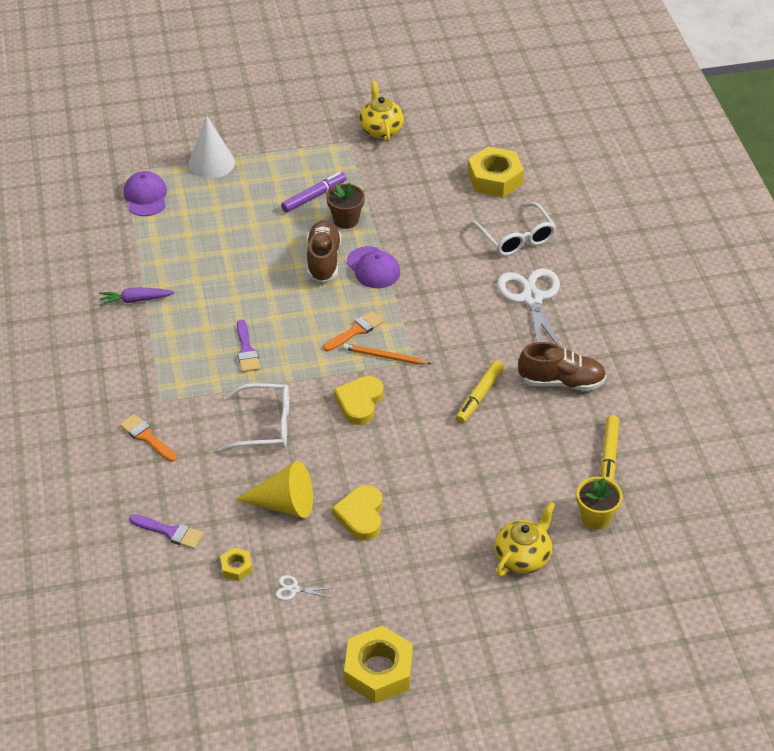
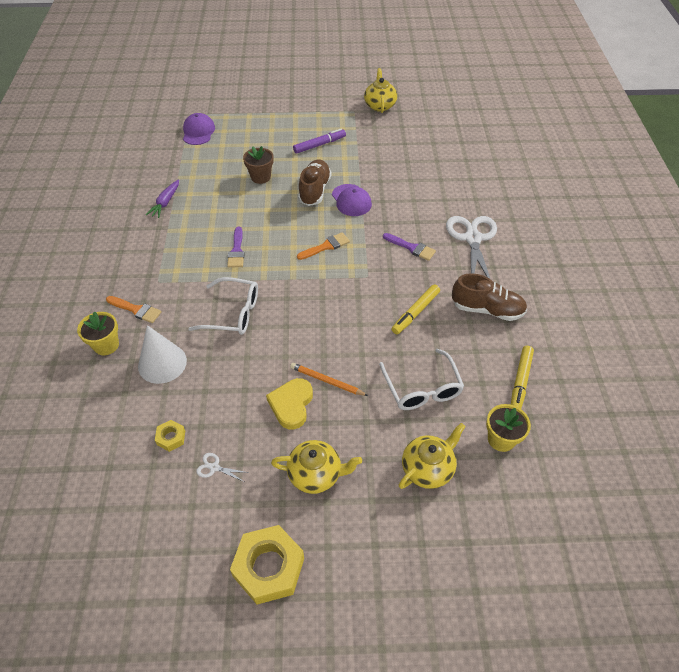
camera: 10 degrees right, 5 degrees up
(126, 481) = (106, 345): none -> yellow flower pot
(135, 300) = (165, 202): purple carrot -> purple carrot turned 75 degrees counterclockwise
(146, 437) = (136, 310): orange brush -> orange brush turned 150 degrees clockwise
(170, 532) = (126, 395): purple brush -> purple brush (411, 247)
(211, 163) = (252, 115): white cone -> white cone (162, 363)
(284, 504) = (229, 384): yellow cone -> none
(346, 220) = (339, 163): brown flower pot -> brown flower pot (260, 177)
(359, 402) = (315, 304): yellow heart -> none
(385, 357) = (344, 270): orange pencil -> orange pencil (327, 381)
(405, 579) = (316, 474): none -> yellow teapot
(495, 179) = (458, 147): yellow nut -> none
(516, 237) = (467, 191): white glasses -> white glasses (422, 388)

